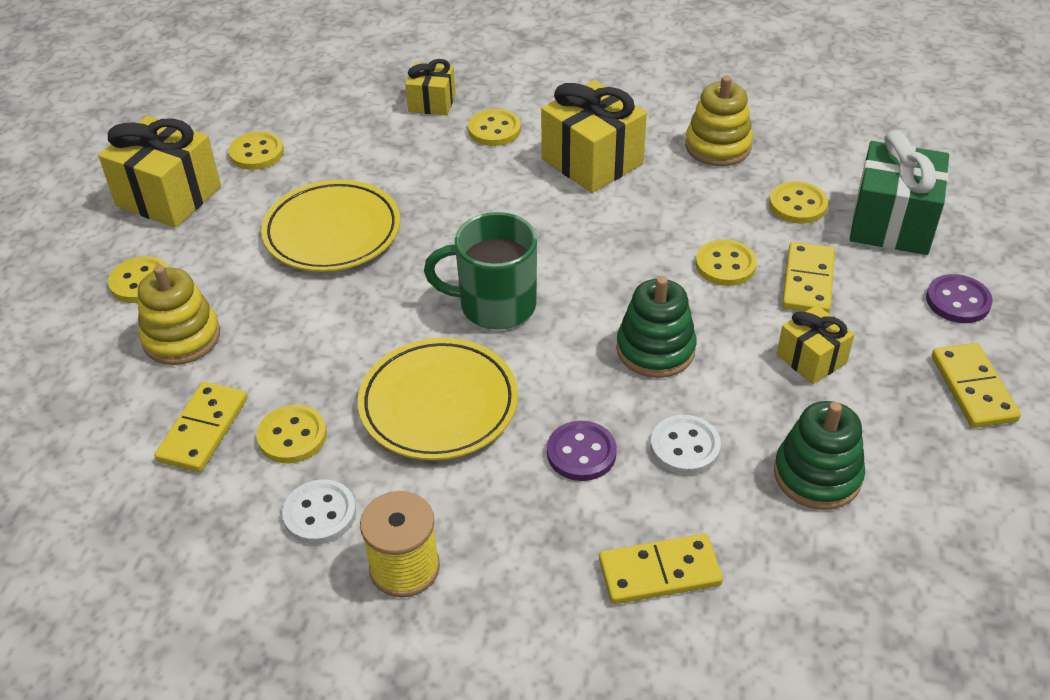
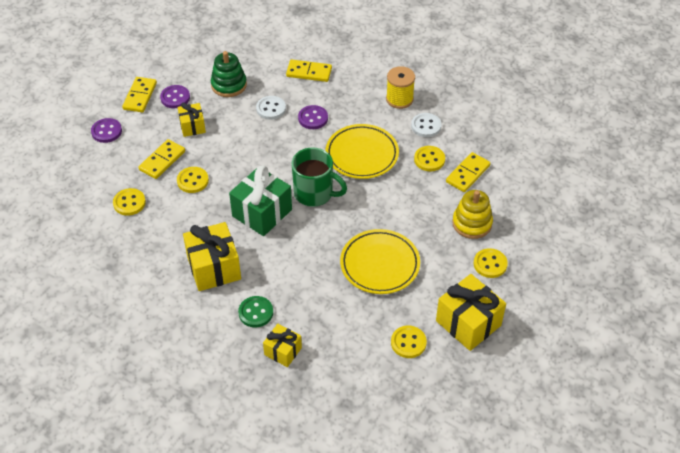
camera: 160 degrees left, 5 degrees up
(494, 130) = (256, 312): yellow button -> green button
(655, 349) = (255, 150): green stacking toy -> none
(718, 146) = (137, 255): yellow stacking toy -> none
(892, 223) = (94, 178): green gift -> green gift (262, 213)
(901, 408) = (175, 98): none -> purple button

